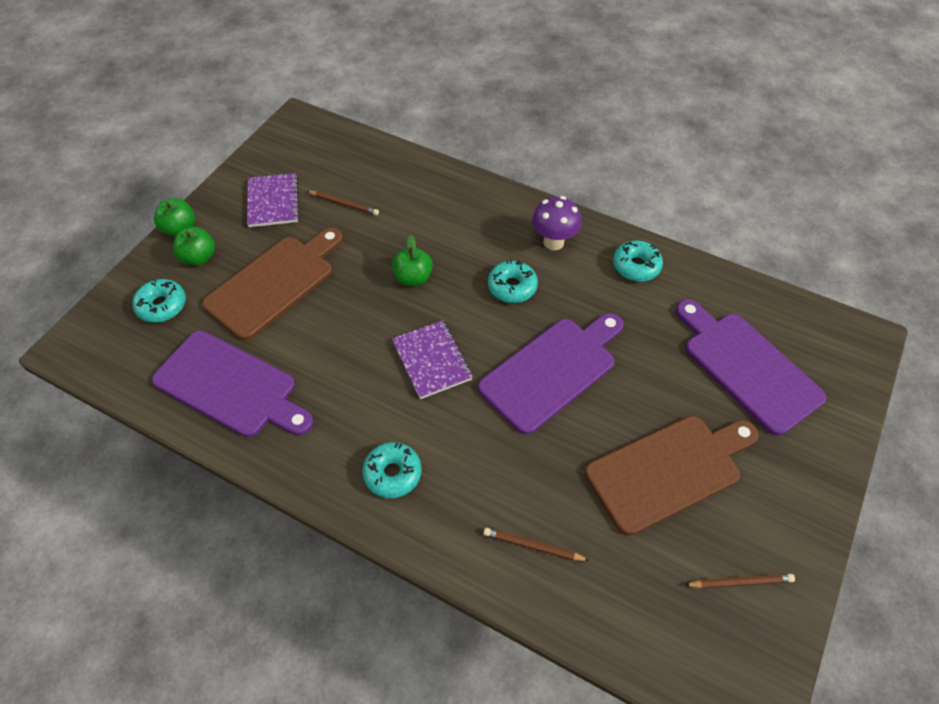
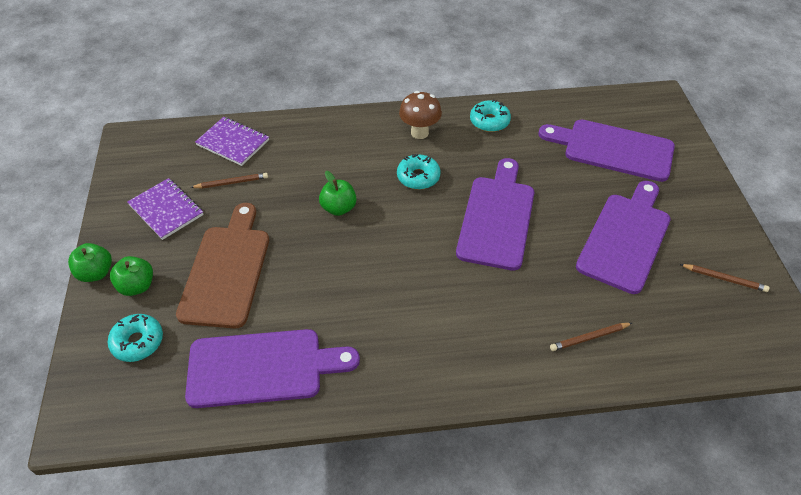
camera: 35 degrees left, 5 degrees down
(392, 474) = (451, 351): turquoise donut -> none
(432, 360) = (407, 258): purple notebook -> purple notebook (233, 142)
(553, 242) = (419, 132): purple mushroom -> brown mushroom
(668, 470) = (625, 238): brown cutting board -> purple cutting board
(740, 582) = (724, 279): brown pencil -> brown pencil turned 60 degrees clockwise

